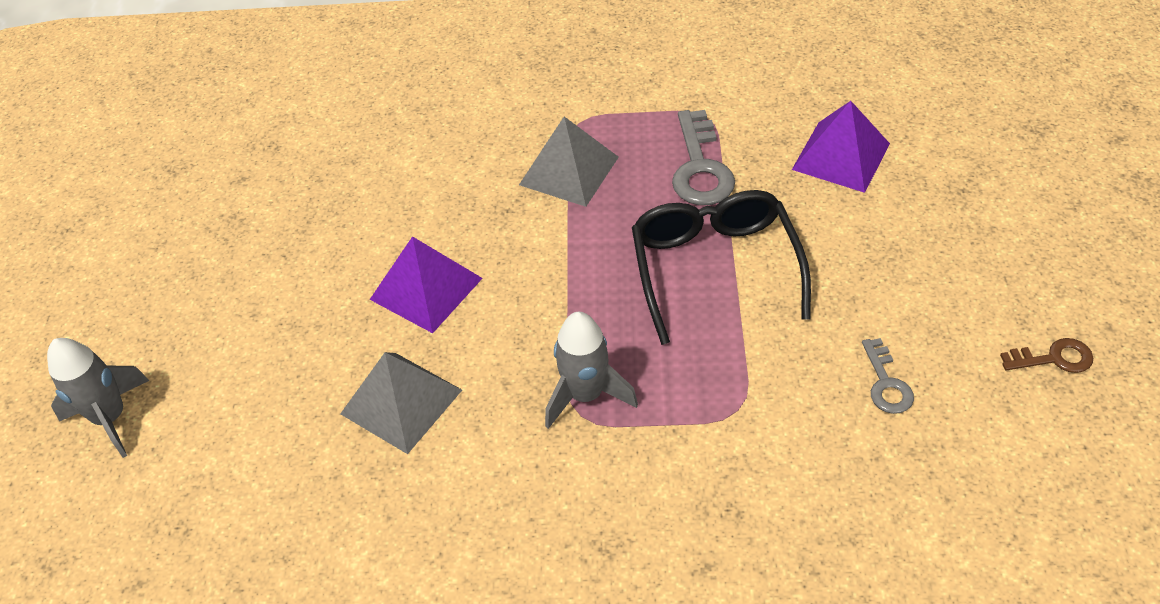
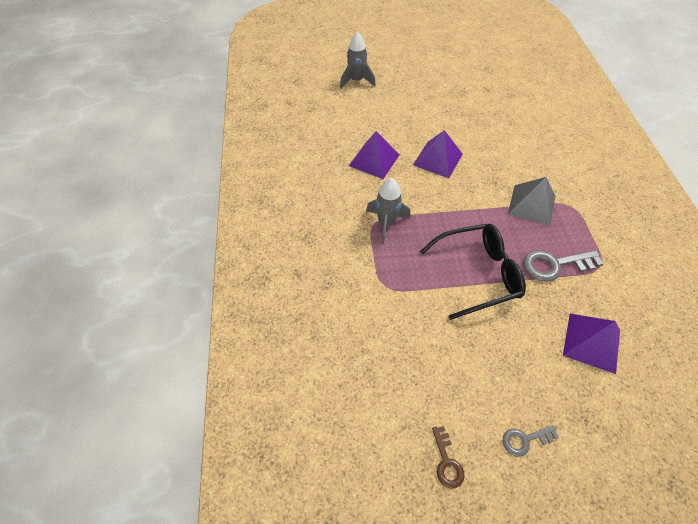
camera: 80 degrees right, 5 degrees up
(401, 402) = (374, 160): grey pyramid -> purple pyramid
(886, 383) = (412, 359): grey key -> grey key (525, 440)

